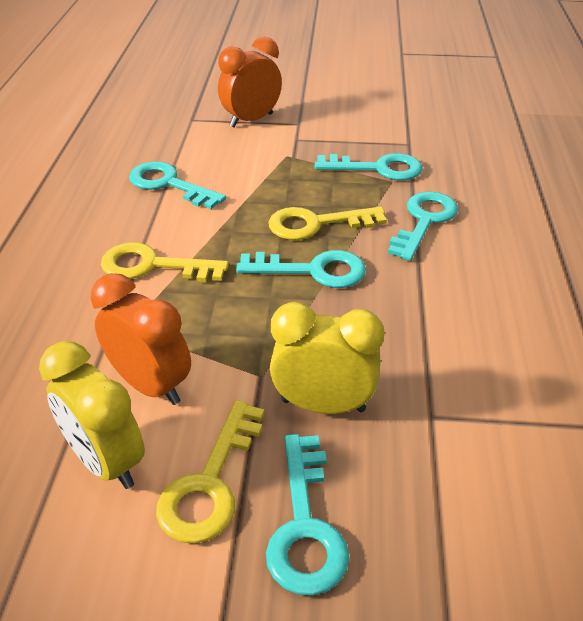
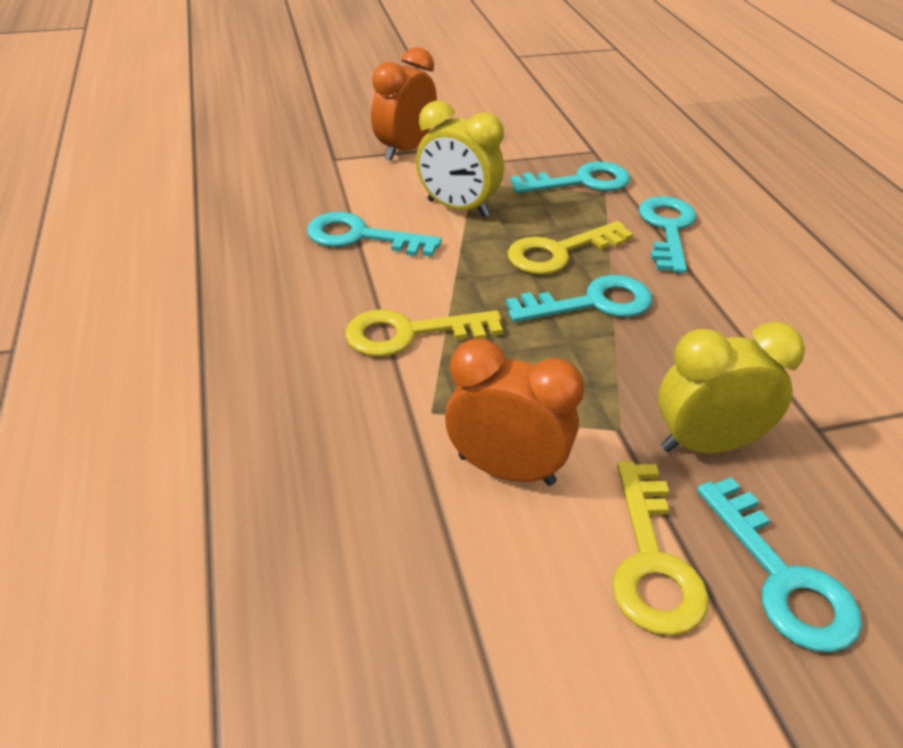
camera: 20 degrees left, 0 degrees up
(106, 461) = (519, 570): yellow clock -> yellow clock (458, 208)

